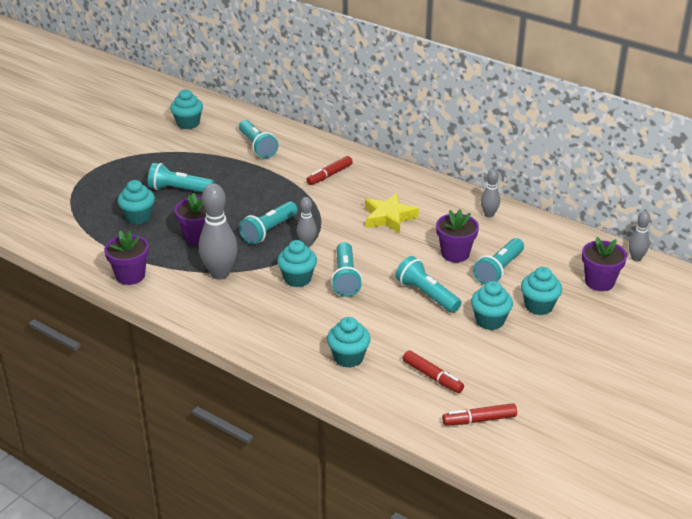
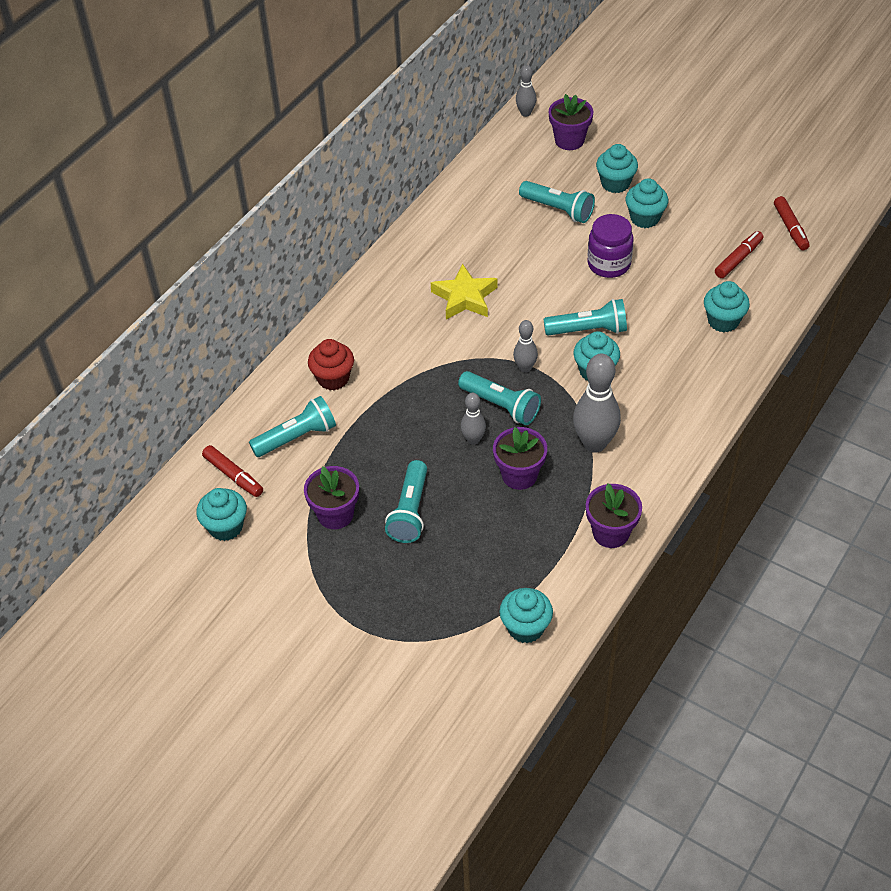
camera: 90 degrees left, 15 degrees up
(138, 217) = (479, 547): turquoise cupcake -> turquoise cupcake (525, 628)
(309, 160) = (333, 378): none -> red cupcake
(329, 175) = (370, 356): red marker -> red marker (233, 476)
(426, 295) = (609, 264): turquoise flashlight -> purple jar
(455, 254) = (532, 242): purple flower pot -> purple flower pot (335, 514)
(489, 214) = (453, 214): grey bowling pin -> grey bowling pin (473, 440)

